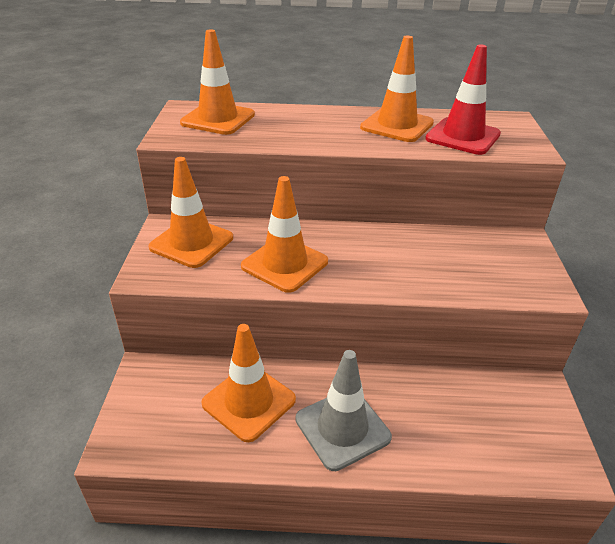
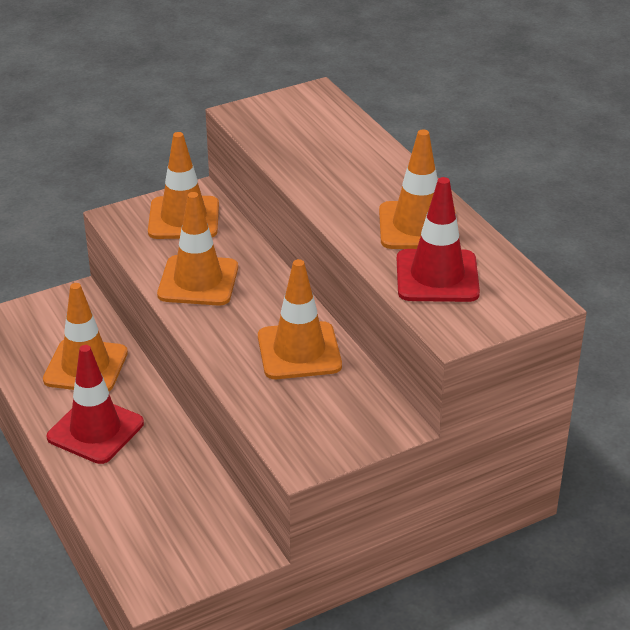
camera: 60 degrees right, 0 degrees up
(218, 119) = (309, 120): orange traffic cone -> orange traffic cone (299, 351)
(342, 428) = (95, 430): grey traffic cone -> red traffic cone

